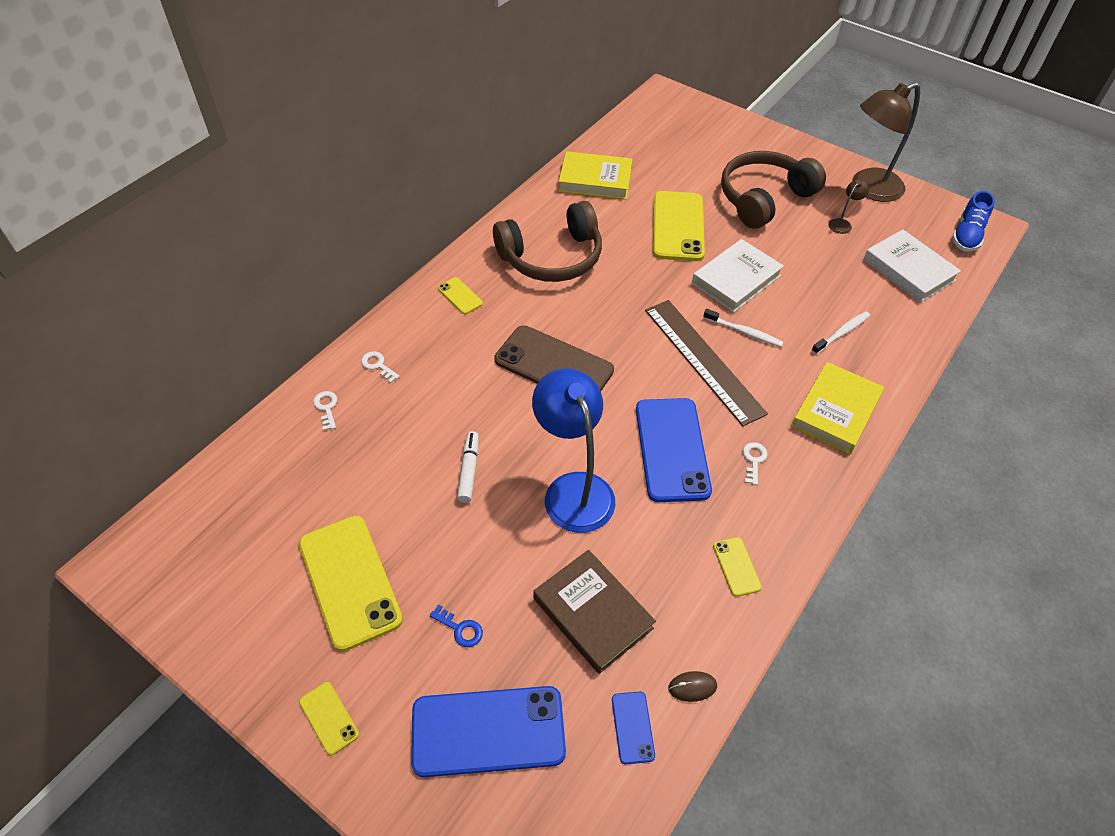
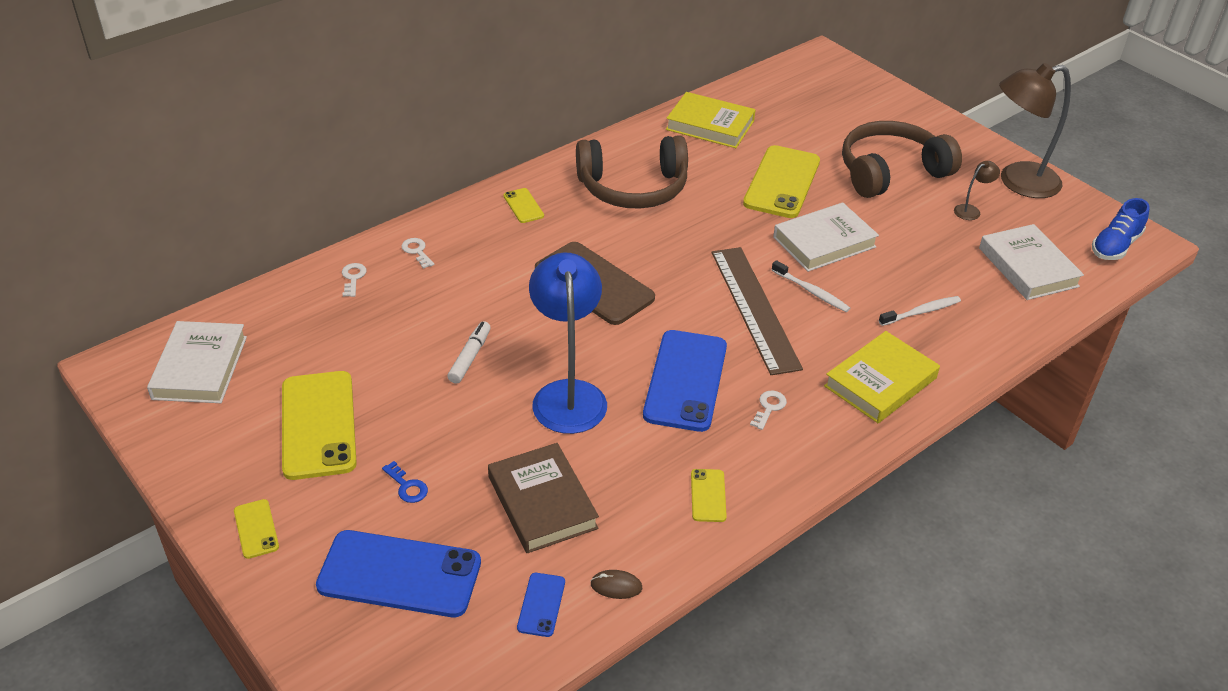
camera: 15 degrees right, 10 degrees down
(207, 544) = (200, 367): none -> white book

